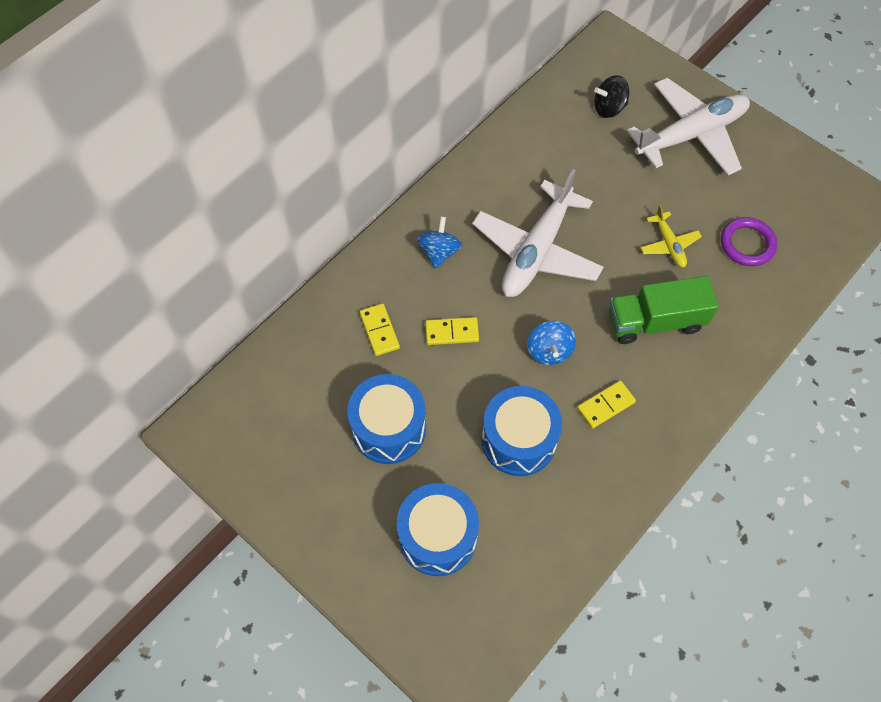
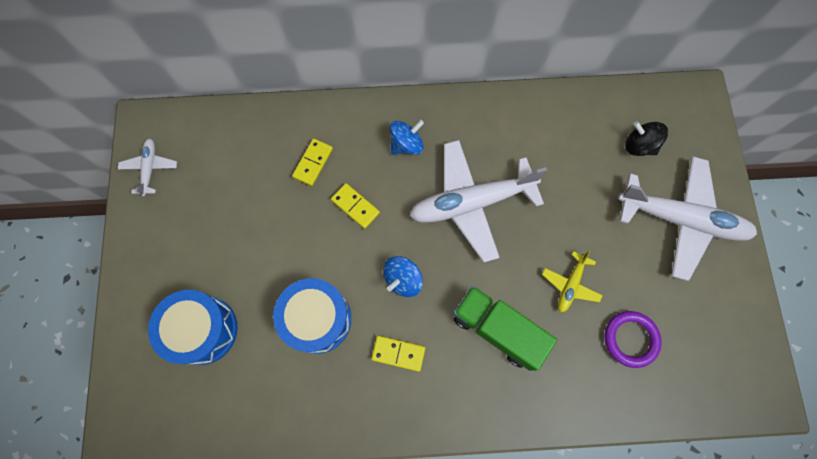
camera: 45 degrees right, 10 degrees up
(240, 460) = (150, 168): none -> white plane
(389, 428) = (250, 232): blue drum -> none

